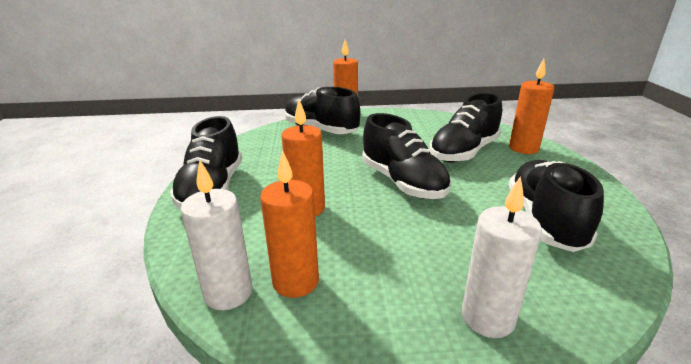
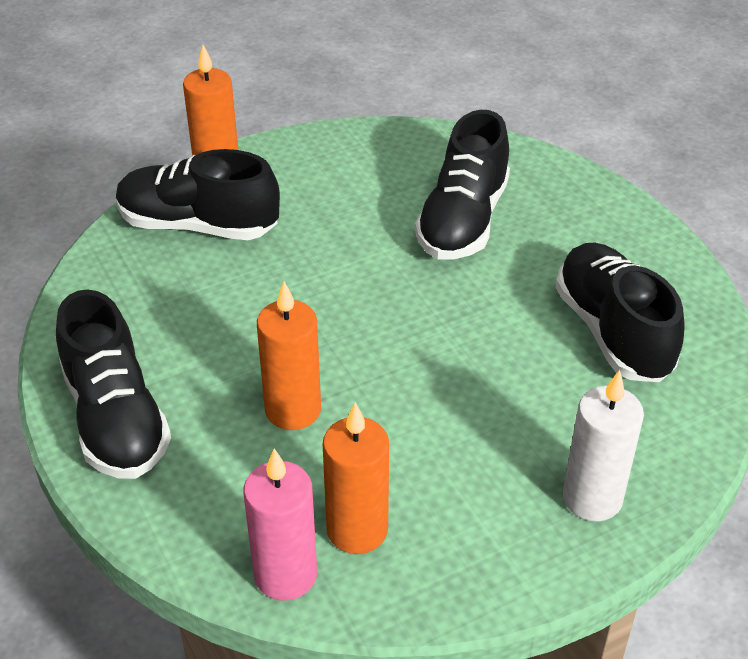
camera: 25 degrees left, 15 degrees up
(228, 293) = (285, 575): white candle -> pink candle
(402, 182) = (402, 315): black shoe -> none
(523, 148) = (546, 187): orange candle -> none

